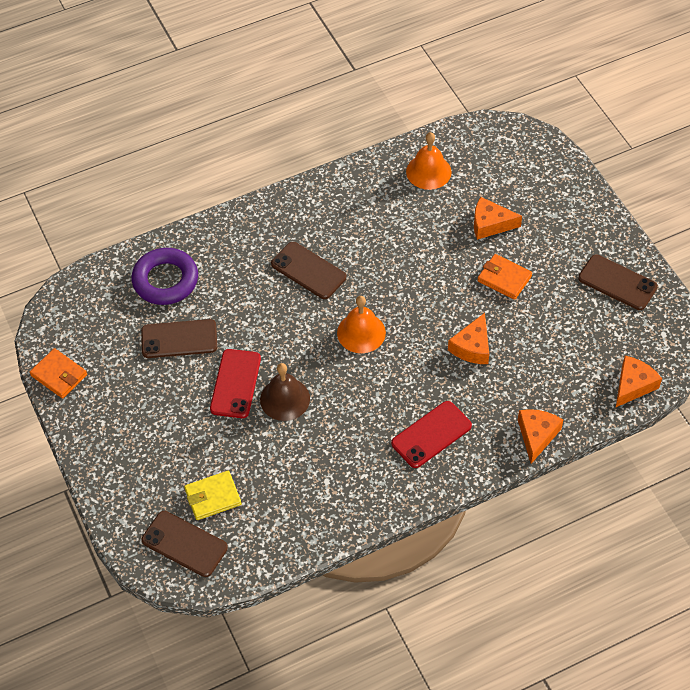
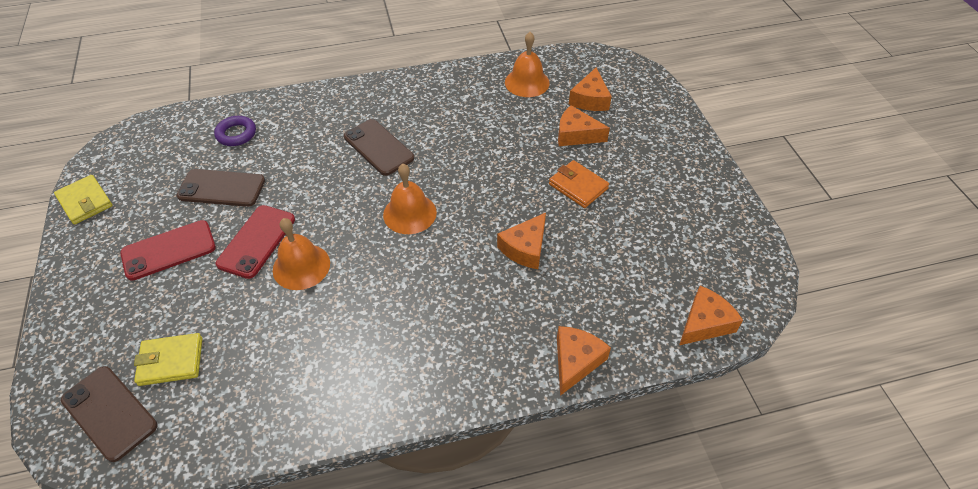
camera: 10 degrees right, 5 degrees down
(59, 375) = (85, 202): orange wallet -> yellow wallet
(165, 280) = (236, 134): purple ring -> purple ring, size x0.59
(285, 399) = (301, 266): brown bell -> orange bell
(431, 434) = (450, 336): red phone -> red phone (169, 250)
(495, 181) = (590, 99): none -> orange cheese
(617, 283) = (701, 210): brown phone -> none

